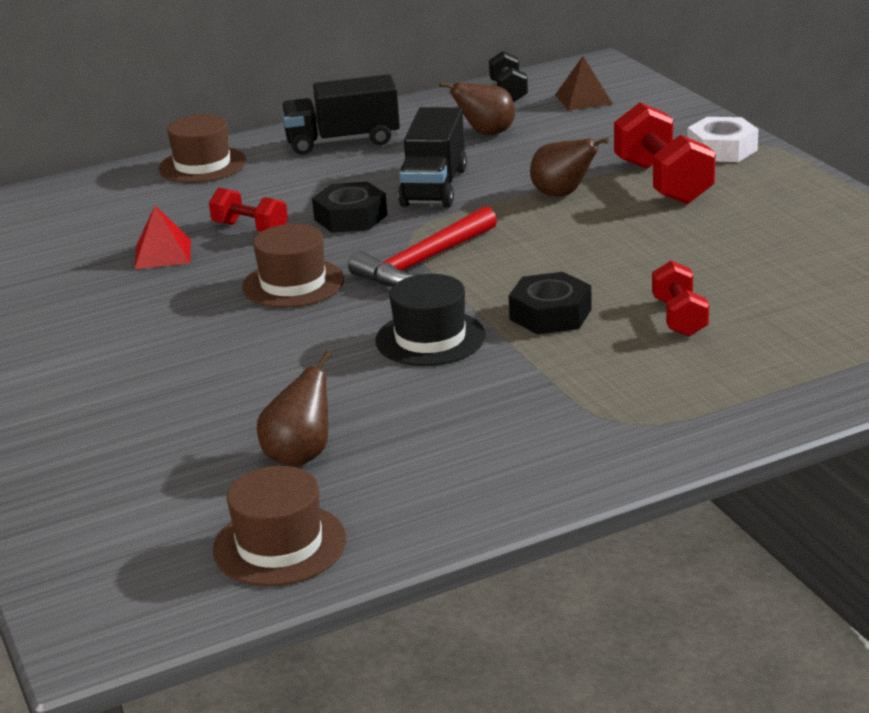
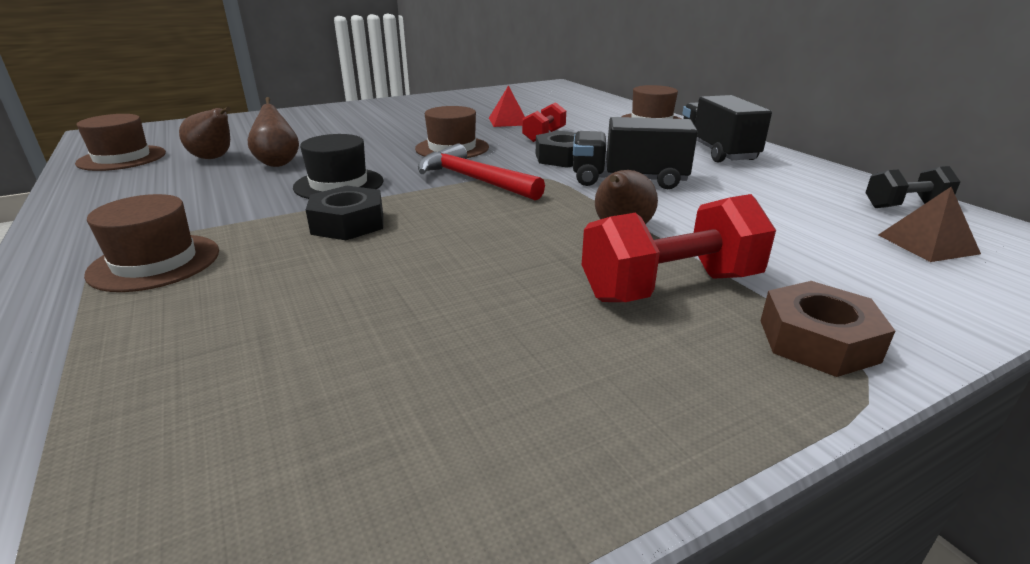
camera: 85 degrees right, 0 degrees up
(486, 133) = (771, 197): brown pear -> brown pear (278, 163)
(649, 393) = (155, 262): none -> brown hat
(679, 317) = (294, 283): red dumbbell -> none
(722, 149) = (817, 340): white nut -> brown nut

